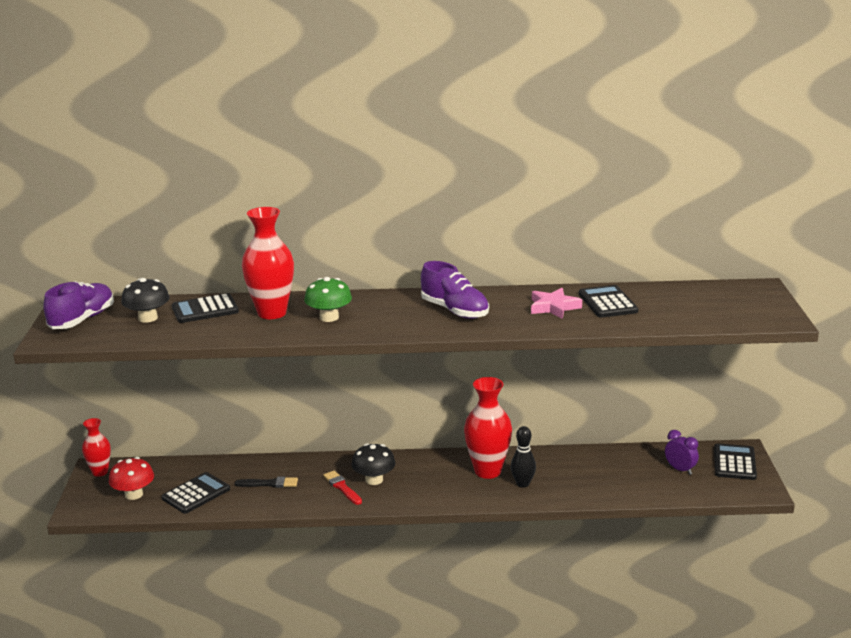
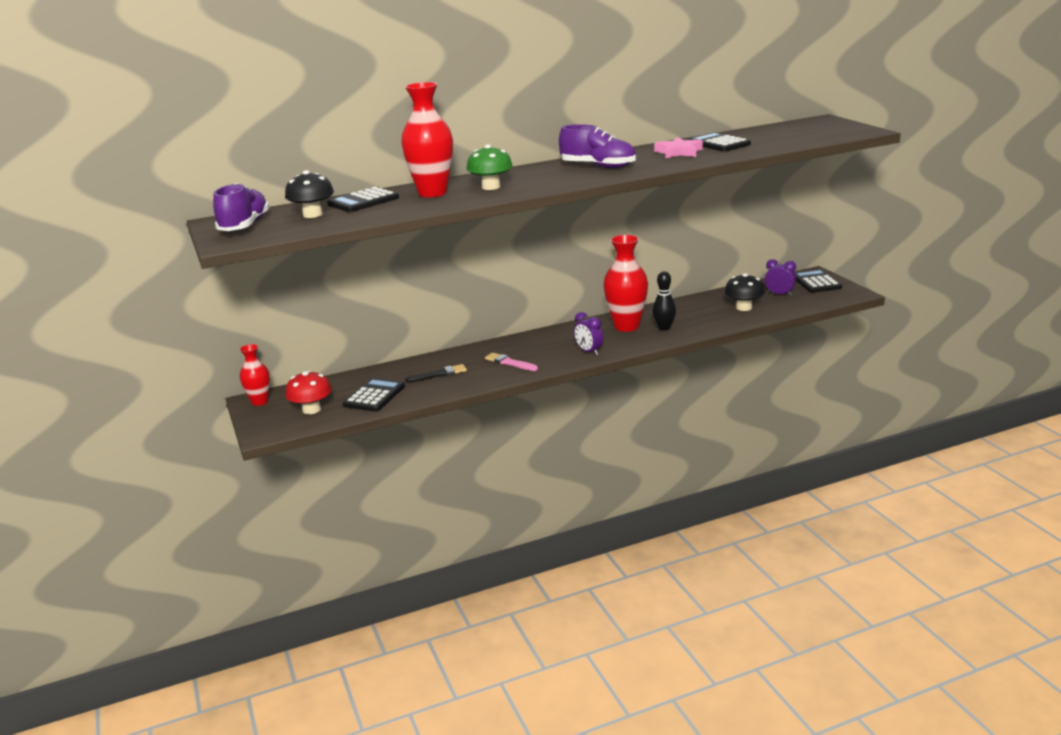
camera: 20 degrees left, 0 degrees up
(342, 487) = (509, 363): red brush -> pink brush
(374, 480) = (533, 352): black mushroom -> black mushroom (744, 307)
(425, 494) = (589, 352): none -> purple clock

